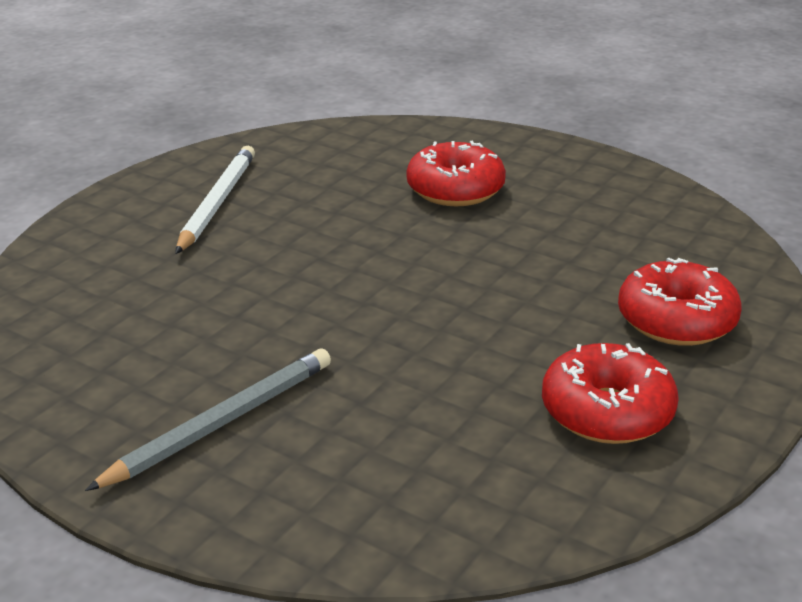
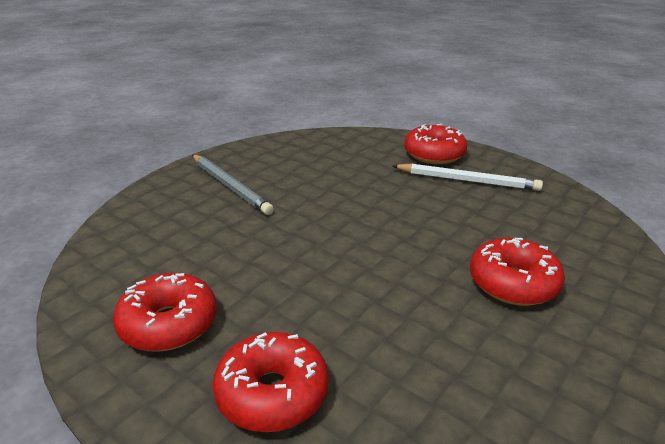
camera: 95 degrees right, 0 degrees up
(123, 225) = (434, 154): none -> red donut

